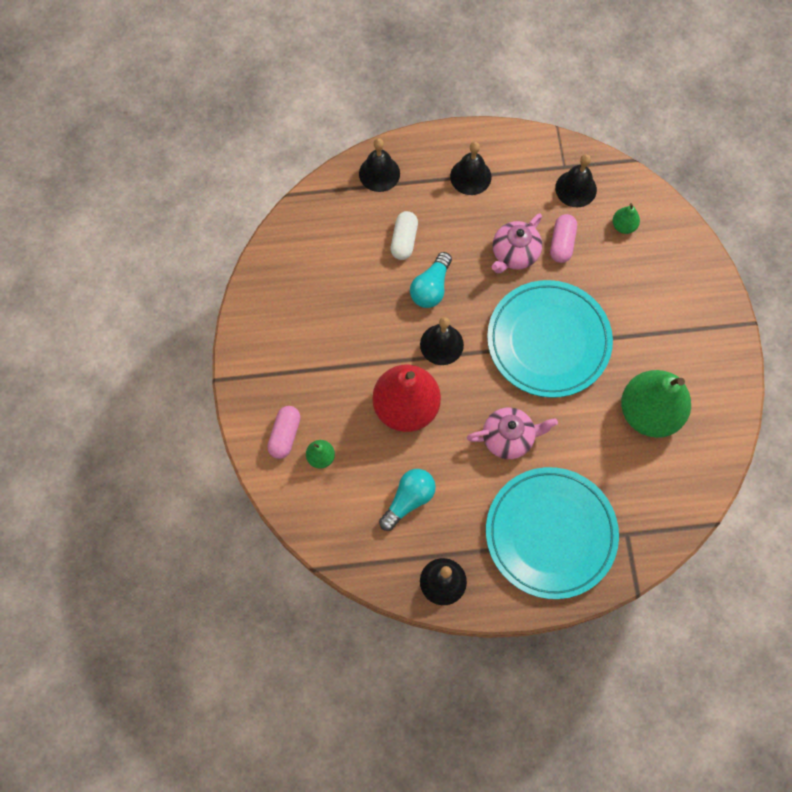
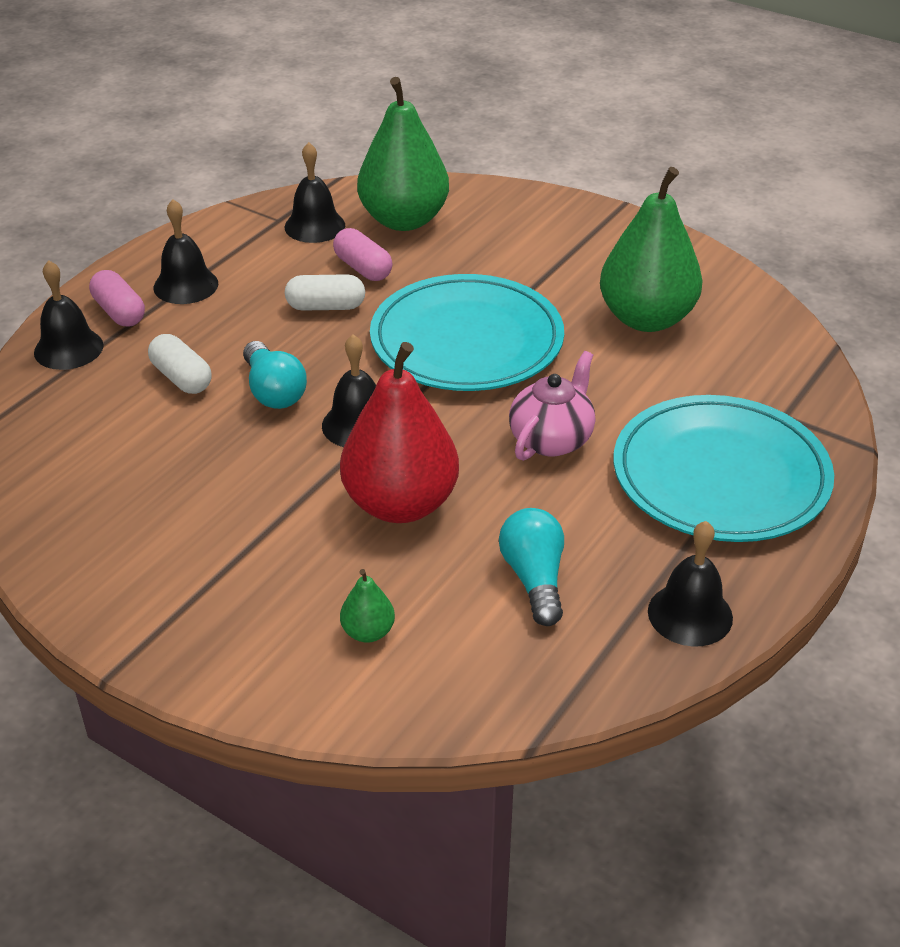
camera: 50 degrees left, 30 degrees down
(285, 435) = (288, 651): pink capsule -> pink capsule (119, 312)
(514, 254) = (326, 306): pink teapot -> white capsule
(623, 226) = (404, 220): green pear -> green pear, size x2.36

